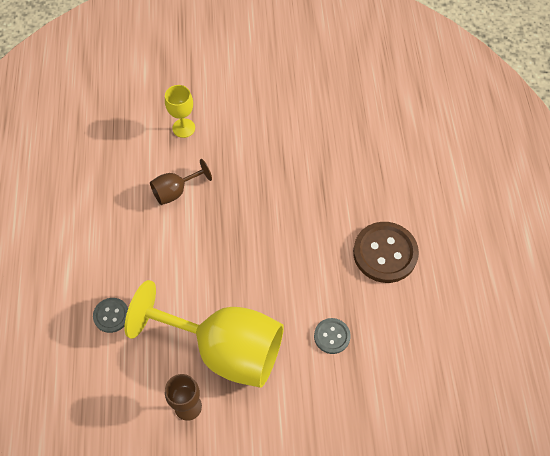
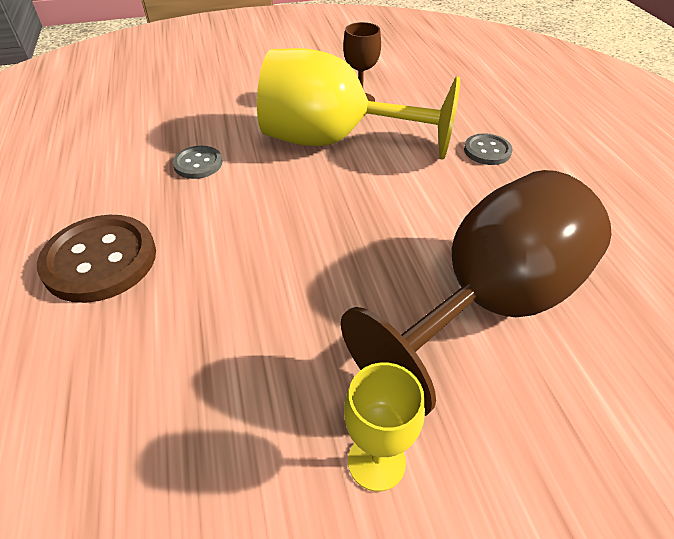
camera: 170 degrees right, 15 degrees down
(175, 191) = (488, 304): brown goblet -> brown goblet, size x2.24
(183, 128) = (548, 446): yellow goblet -> yellow goblet (376, 461)

